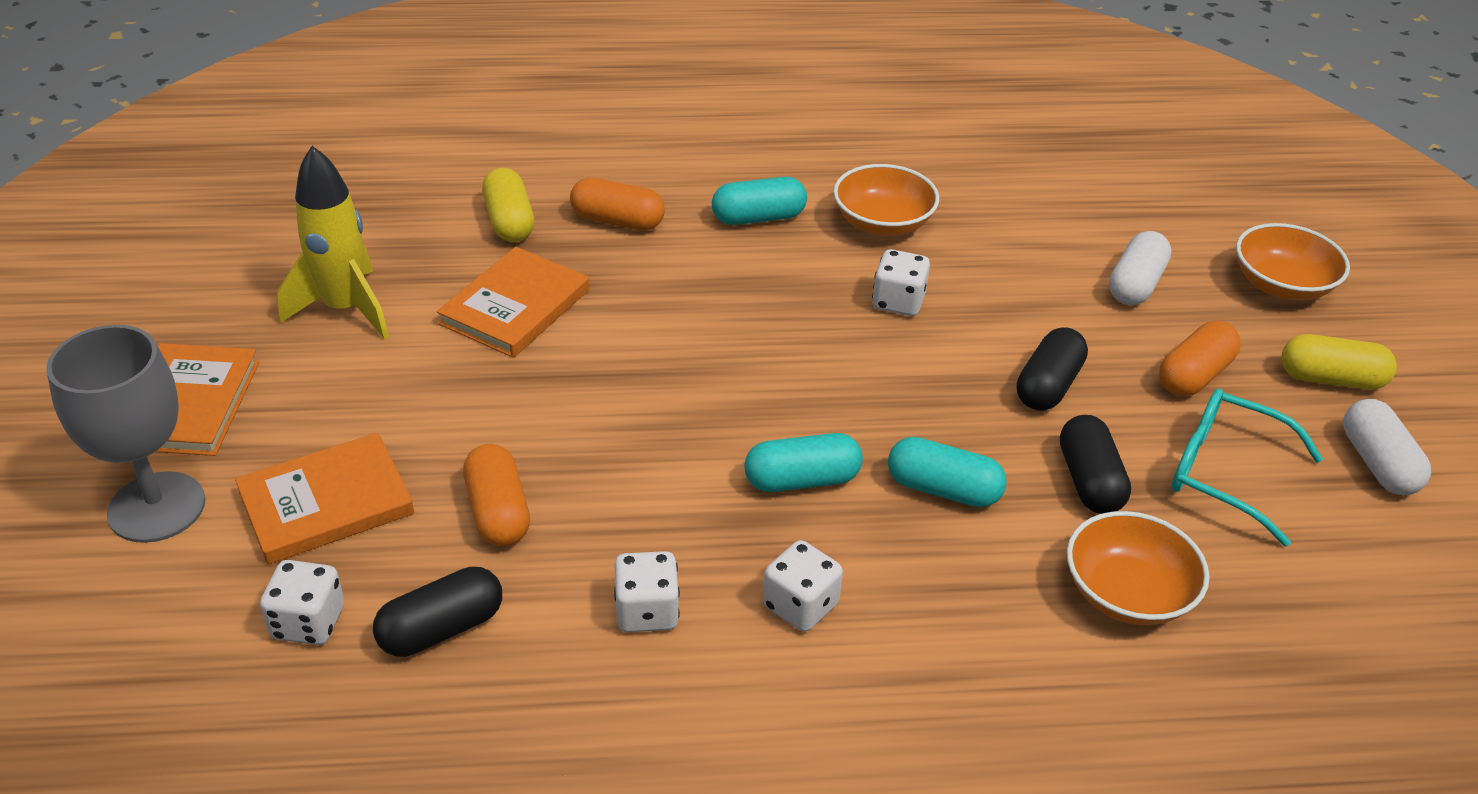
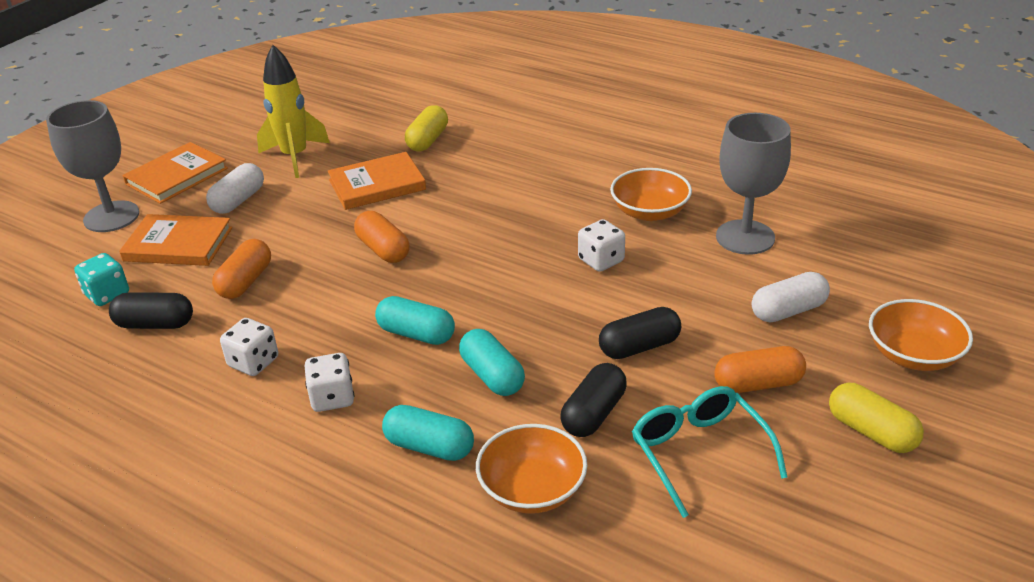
camera: 40 degrees right, 5 degrees down
(308, 622) = (107, 294): white dice -> turquoise dice
(617, 221) = (487, 158): orange capsule -> orange capsule (383, 250)
(758, 218) = (572, 183): turquoise capsule -> turquoise capsule (429, 447)
(1009, 217) = (745, 237): none -> grey goblet
(1377, 463) = (835, 503): white capsule -> white capsule (238, 200)

